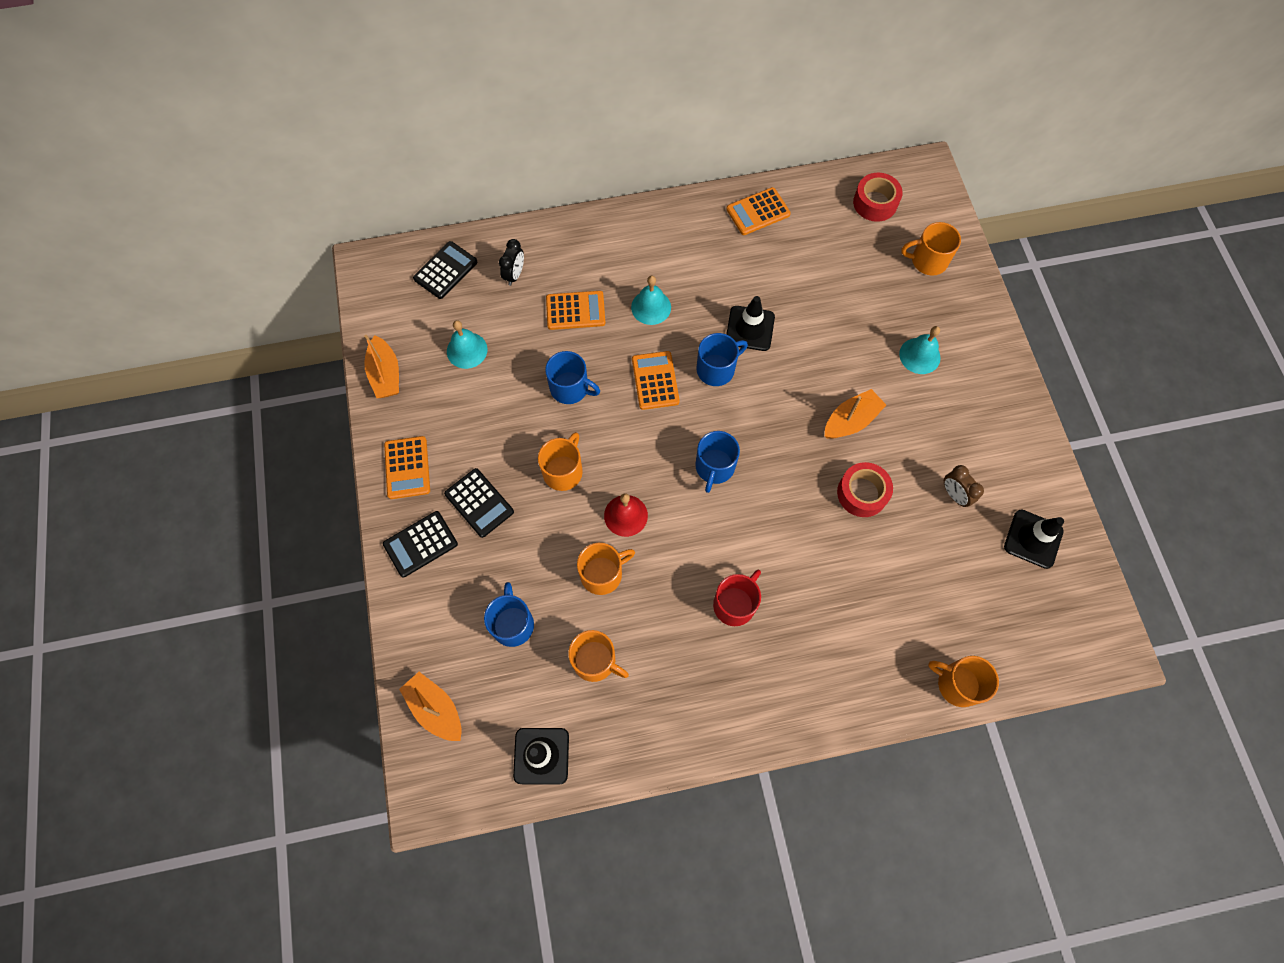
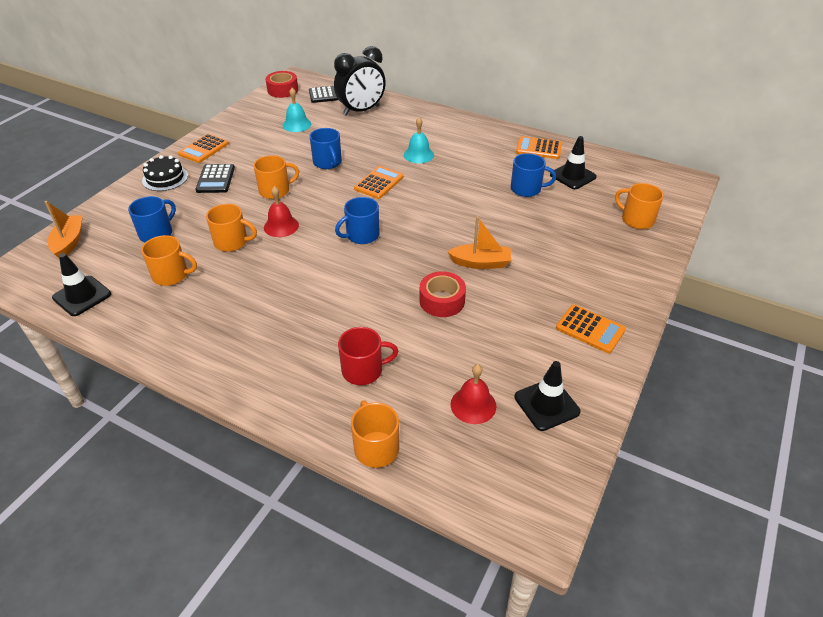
camera: 40 degrees right, 25 degrees down
(385, 374) = (246, 114): orange boat -> none
(420, 544) = (165, 178): black calculator -> black cake
(514, 275) = (361, 111): black clock -> black clock, size x2.09
(575, 311) = (374, 137): orange calculator -> orange calculator (590, 329)
(595, 661) = (171, 275): orange mug -> orange mug turned 60 degrees counterclockwise
(716, 369) = (422, 196): blue mug -> blue mug (526, 189)
(735, 604) = (284, 302): red mug -> red mug (363, 370)
(750, 328) = (467, 190): black traffic cone -> black traffic cone (572, 176)
(875, 203) = (627, 178): red tape -> red tape (282, 90)
(919, 355) = (573, 259): turquoise bell -> none
(954, 495) = (511, 341): brown clock -> none
(985, 584) = (473, 405): none -> red bell

